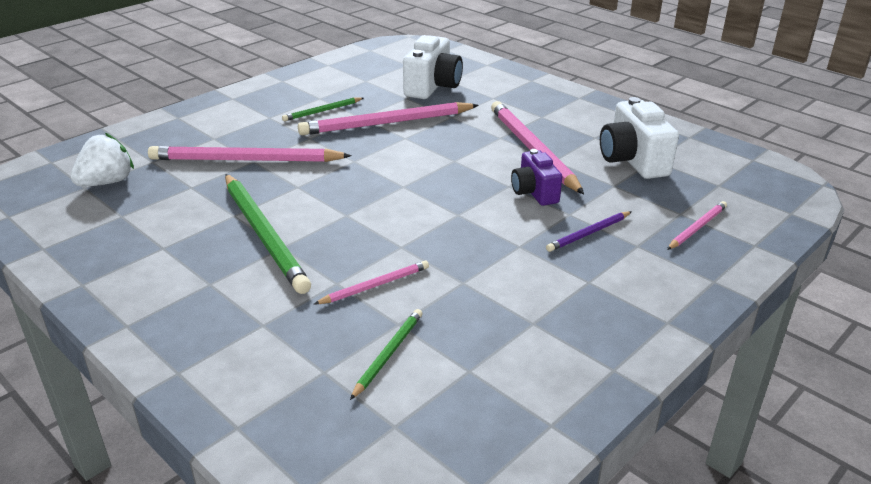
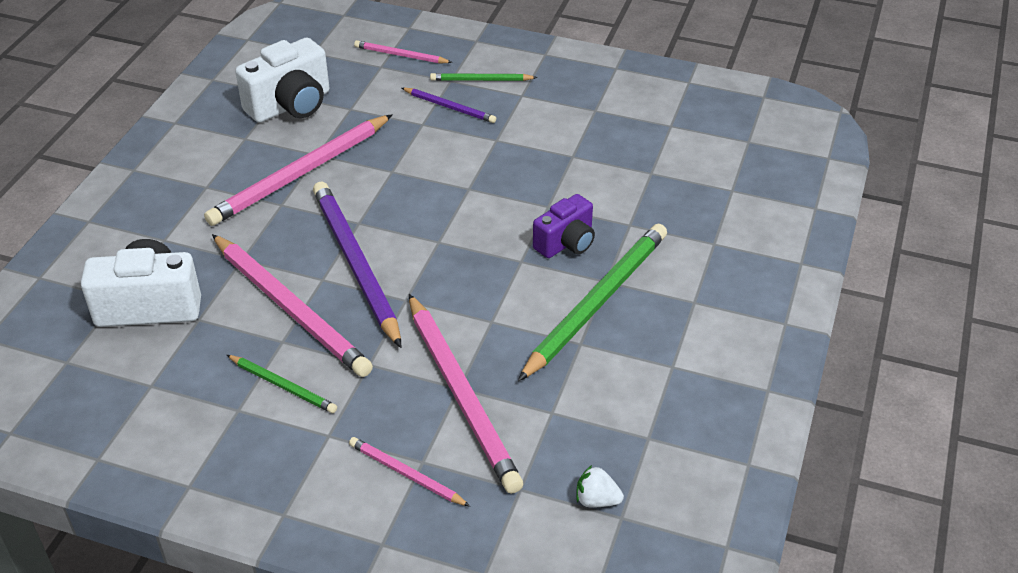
camera: 115 degrees left, 10 degrees up
(107, 182) = (596, 500): white strawberry -> white strawberry, size x0.56
(375, 285) = (615, 201): pink pencil -> pink pencil (406, 474)
(388, 354) = (688, 166): green pencil -> green pencil (481, 80)
(408, 150) = (355, 264): none -> purple pencil
(534, 192) = (396, 152): purple camera -> purple camera (566, 243)

